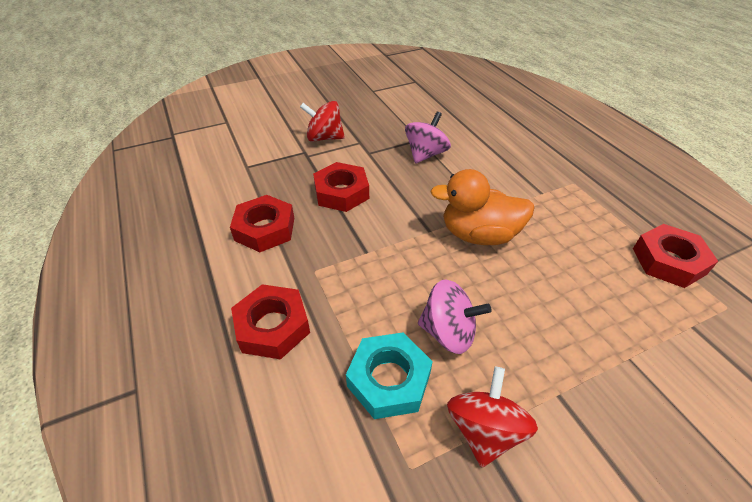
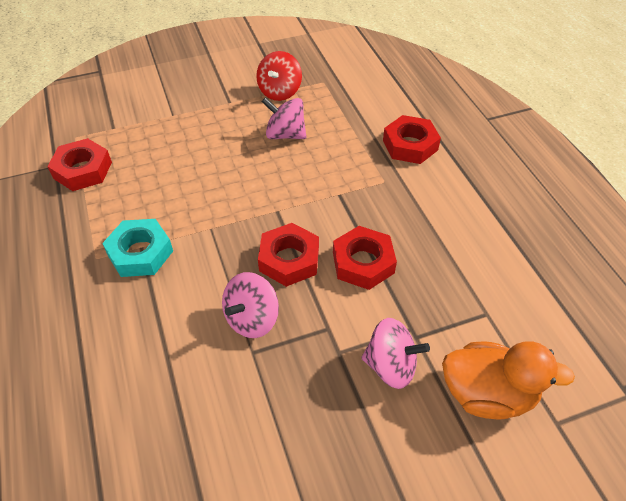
camera: 175 degrees left, 5 degrees up
(265, 229) = (437, 223): red nut -> red nut (289, 259)
(324, 138) = (391, 366): red spinning top -> pink spinning top
(389, 379) = (330, 114): turquoise nut -> turquoise nut (140, 253)
(478, 235) = (232, 203): orange duck -> orange duck (487, 394)

